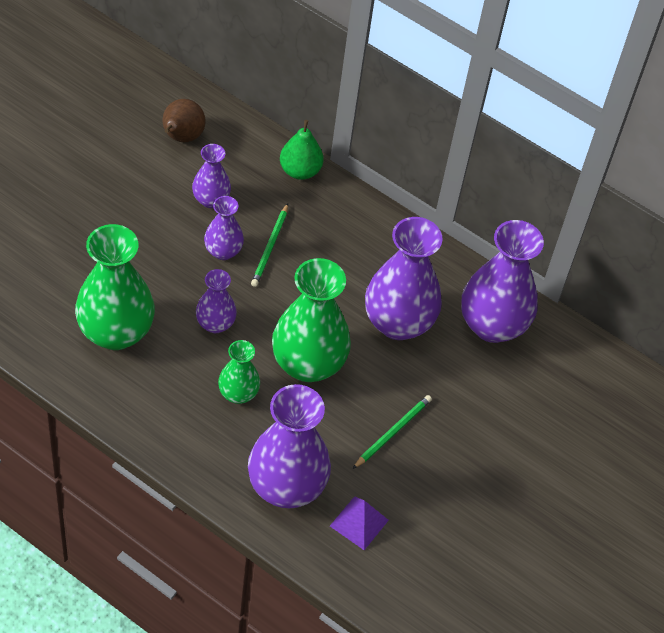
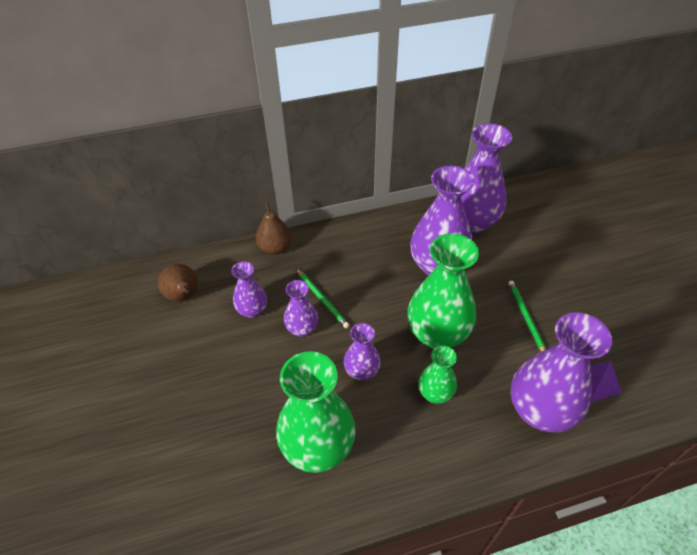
camera: 45 degrees left, 5 degrees down
(300, 171) = (275, 248): green pear -> brown pear

